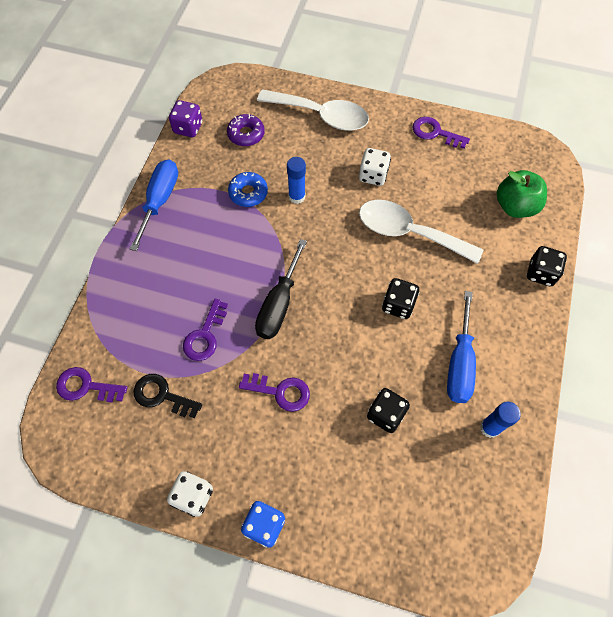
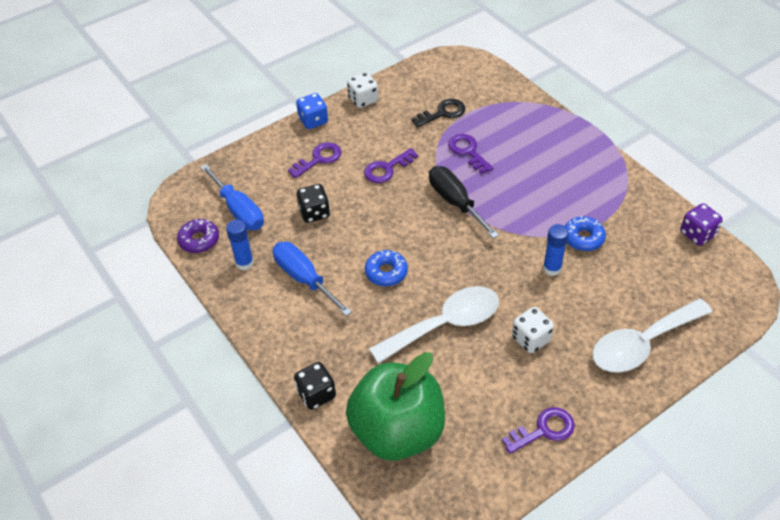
camera: 130 degrees right, 15 degrees down
(86, 386) = (484, 83): purple key -> purple key (319, 159)
(160, 200) = (620, 180): blue screwdriver -> blue screwdriver (239, 210)
(246, 134) = (658, 271): purple donut -> purple donut (199, 240)
(398, 305) = (386, 272): black dice -> blue donut
(515, 206) = (397, 431): green apple -> green apple, size x1.65

